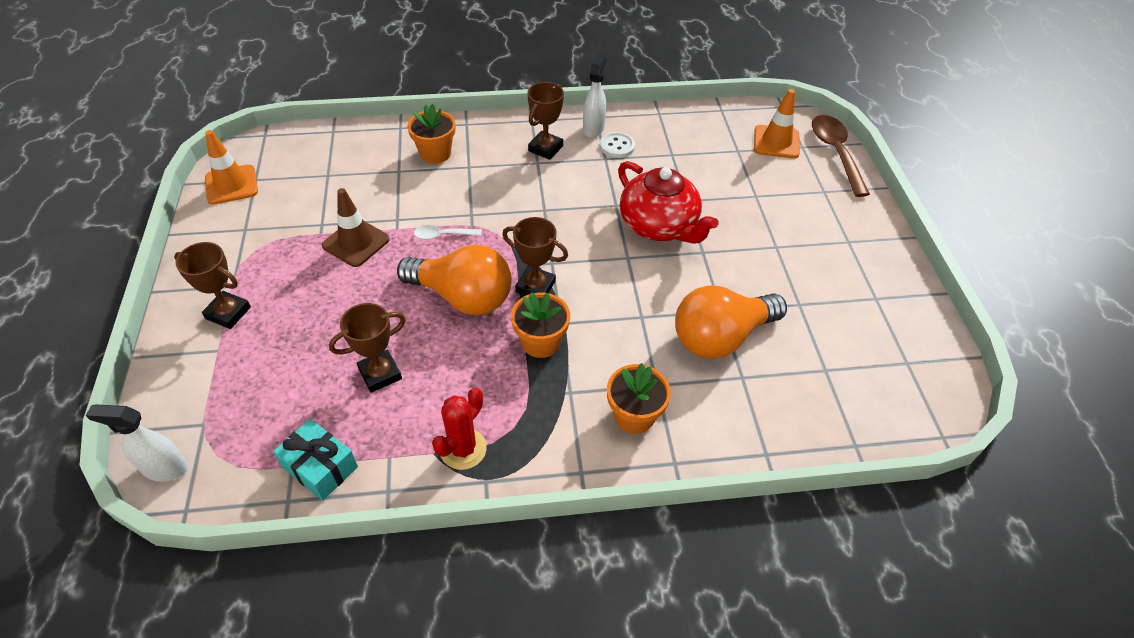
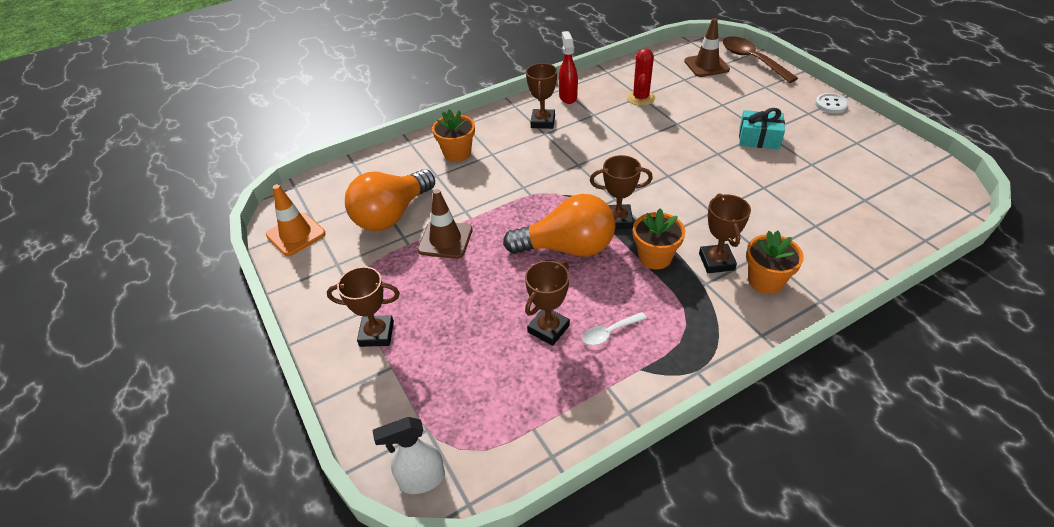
camera: 20 degrees left, 5 degrees down
(320, 467) = (558, 419): turquoise gift -> turquoise gift (759, 138)
(443, 235) = (513, 209): white spoon -> white spoon (609, 332)
(463, 449) = (661, 356): red cactus -> red cactus (640, 98)
(593, 128) = (568, 97): white spray bottle -> red spray bottle
(600, 373) = (716, 261): none -> brown trophy
(617, 146) = (596, 103): white button -> white button (831, 104)
(659, 226) = (672, 147): red teapot -> none
(721, 337) = (779, 205): orange light bulb -> orange light bulb (392, 215)
(776, 142) = (706, 65): orange traffic cone -> brown traffic cone

